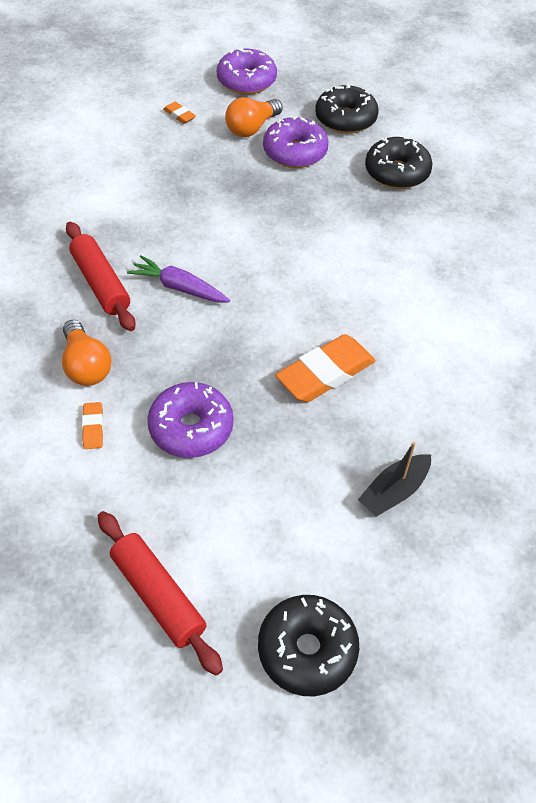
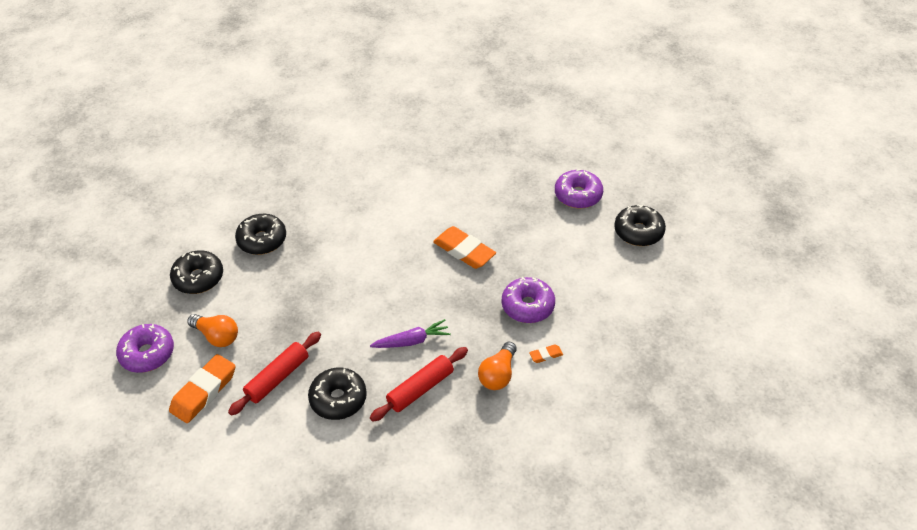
camera: 100 degrees left, 5 degrees down
(86, 365) = (498, 374): orange light bulb -> orange light bulb turned 150 degrees clockwise
(121, 211) = (338, 399): none -> black donut
(158, 595) = (638, 295): red rolling pin -> red rolling pin (277, 377)
(179, 115) = (204, 391): orange eraser -> orange eraser, size x2.17
(179, 287) = (412, 341): purple carrot -> purple carrot turned 120 degrees counterclockwise
(295, 152) = (246, 302): purple donut -> purple donut (578, 195)
(394, 491) = (536, 211): black boat -> none

